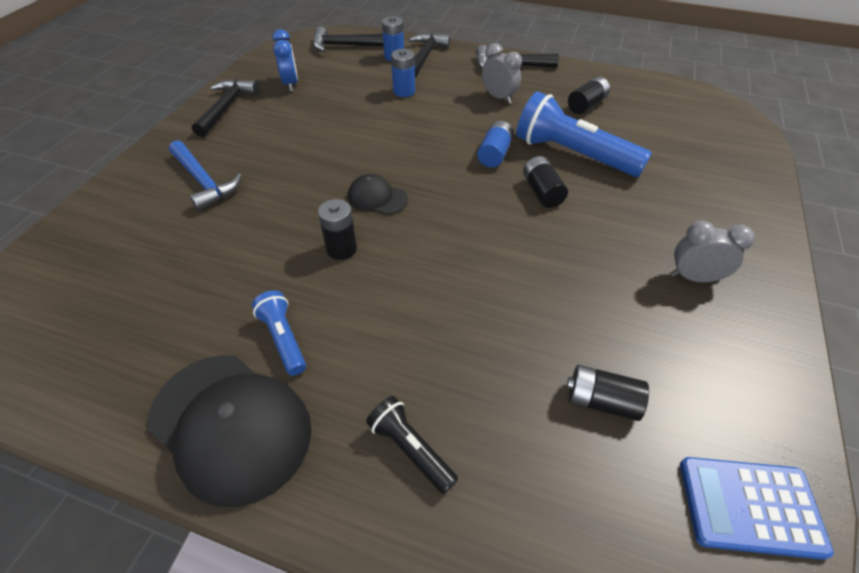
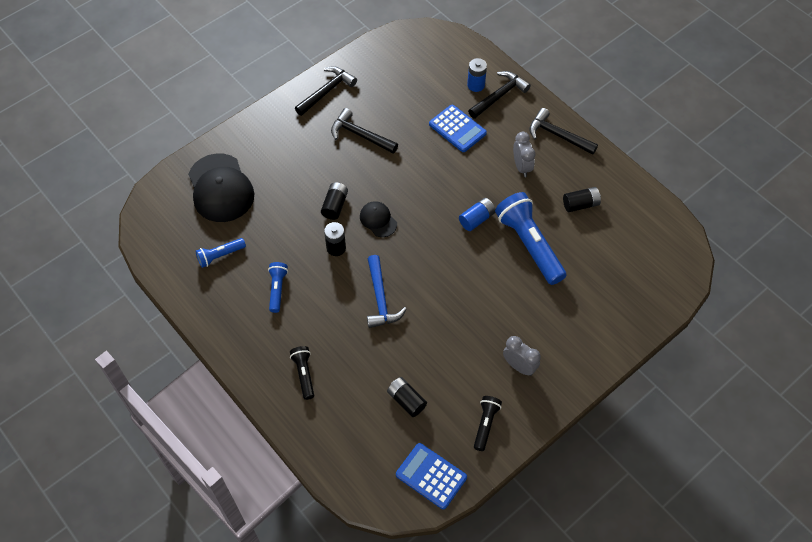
camera: 30 degrees right, 10 degrees up
(157, 334) = (220, 256): none -> blue flashlight
(204, 182) = (284, 157): blue hammer -> blue hammer (380, 299)
(230, 425) = (233, 322): black cap -> black cap (220, 188)
(290, 84) = (382, 84): blue clock -> none
(345, 46) = (447, 55): black hammer -> black hammer (360, 135)
(404, 91) = (457, 129): blue battery -> blue calculator
(542, 192) = (482, 265): black battery -> black battery (335, 205)
(735, 373) = (485, 424): none -> black flashlight

